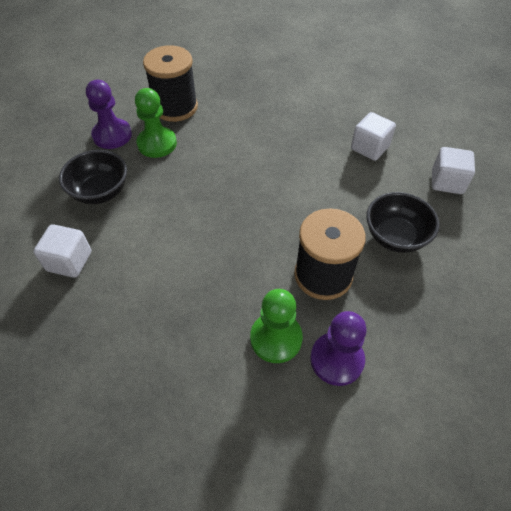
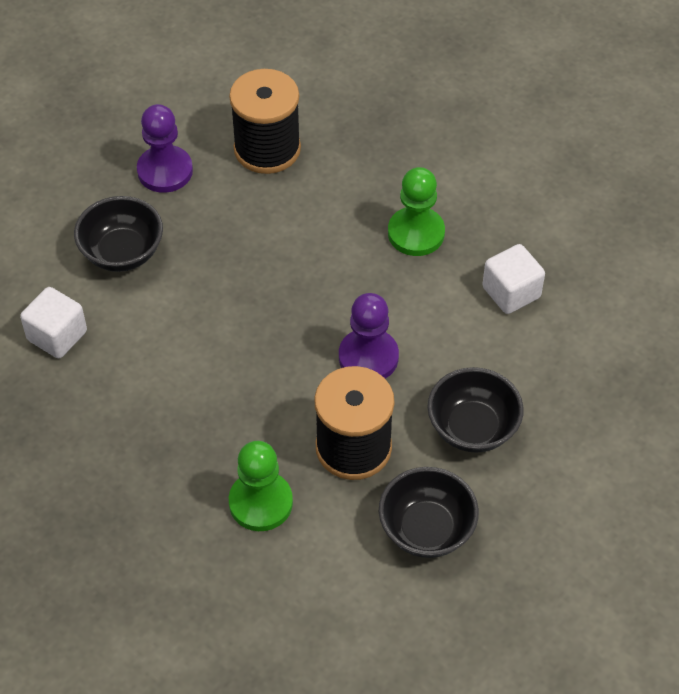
camera: 20 degrees right, 0 degrees up
(157, 143) = (220, 201): green pawn -> green pawn (416, 233)
(336, 359) = (319, 548): purple pawn -> purple pawn (368, 357)
(406, 318) = (426, 529): none -> black bowl
(447, 182) = (590, 375): white cube -> none

